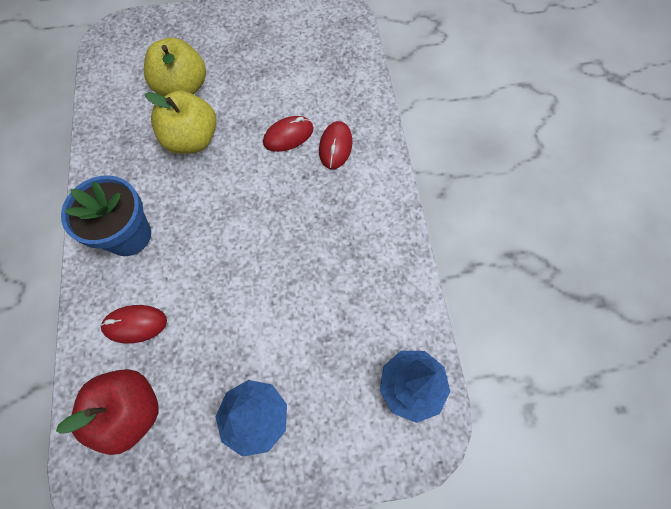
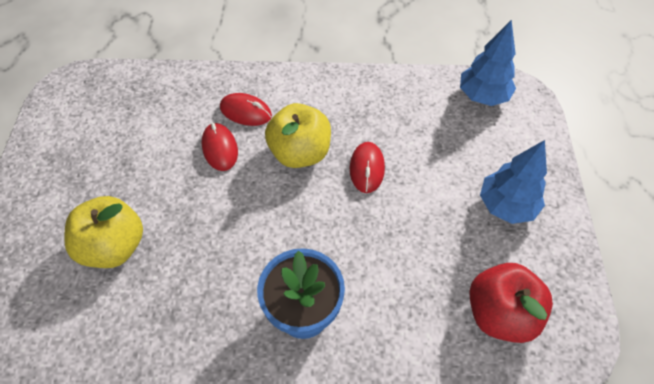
camera: 80 degrees left, 10 degrees down
(135, 324) = (410, 307): red mouse -> red mouse (367, 169)
(192, 139) = (194, 240): yellow apple -> yellow apple (300, 152)

